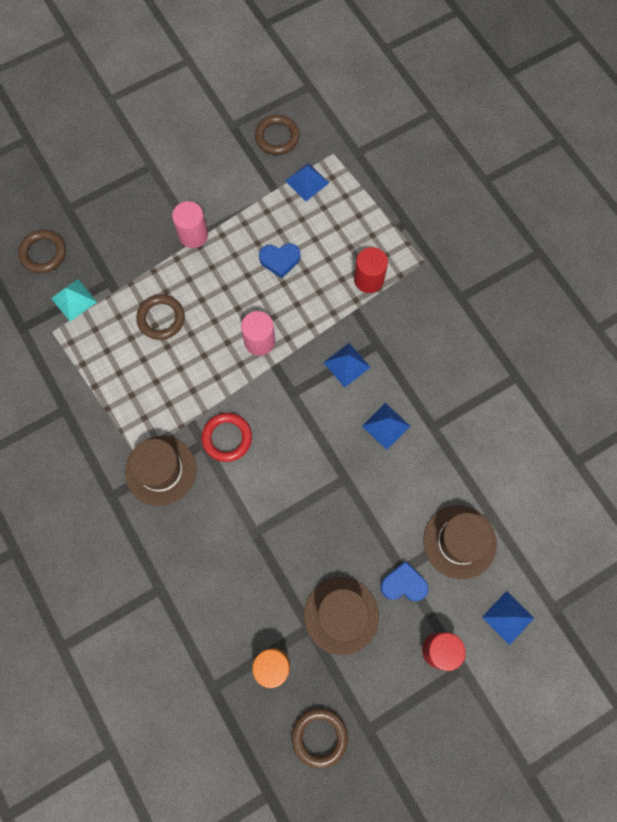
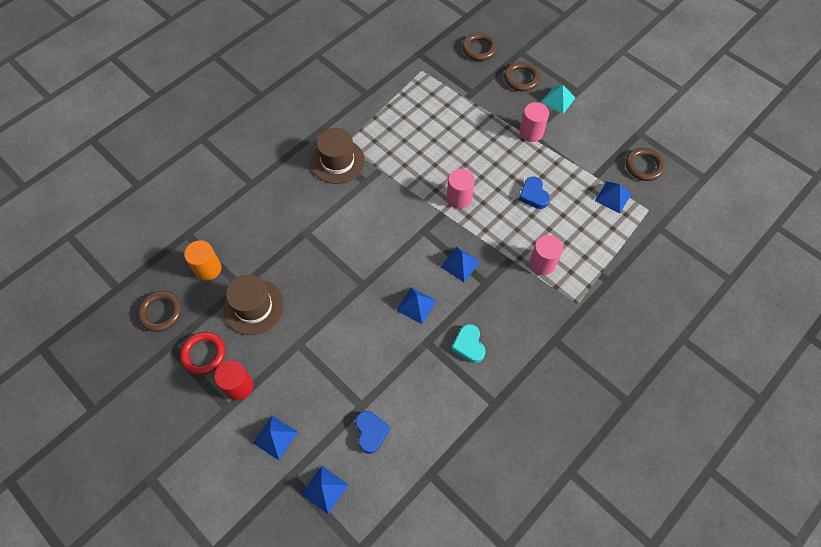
camera: 75 degrees right, 10 degrees down
(74, 300) = (450, 76): turquoise pyramid -> turquoise pyramid (558, 100)
(161, 318) = (454, 130): brown ring -> brown ring (521, 79)
(227, 438) = (374, 196): red ring -> red ring (204, 354)
(369, 279) = (542, 263): red cylinder -> pink cylinder
(403, 584) = (287, 347): blue heart -> blue heart (371, 432)
(446, 383) = (469, 345): none -> turquoise heart
(459, 542) = (331, 384): brown hat -> none
(574, 574) = (324, 489): none -> blue pyramid

